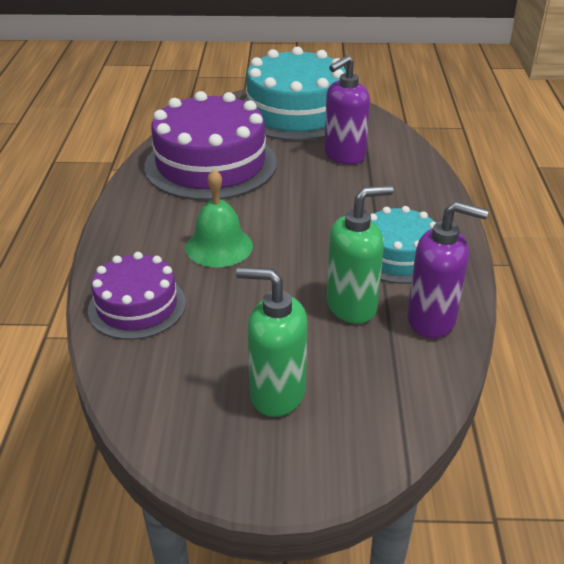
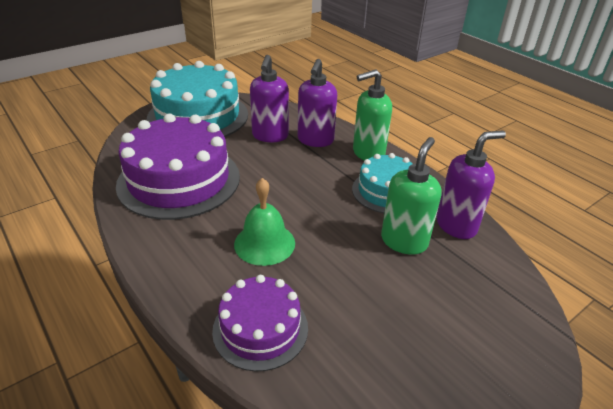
camera: 40 degrees left, 0 degrees up
(277, 393) = (440, 335): green soap dispenser -> green soap dispenser (368, 153)
(387, 177) = (315, 140): none -> purple soap dispenser

